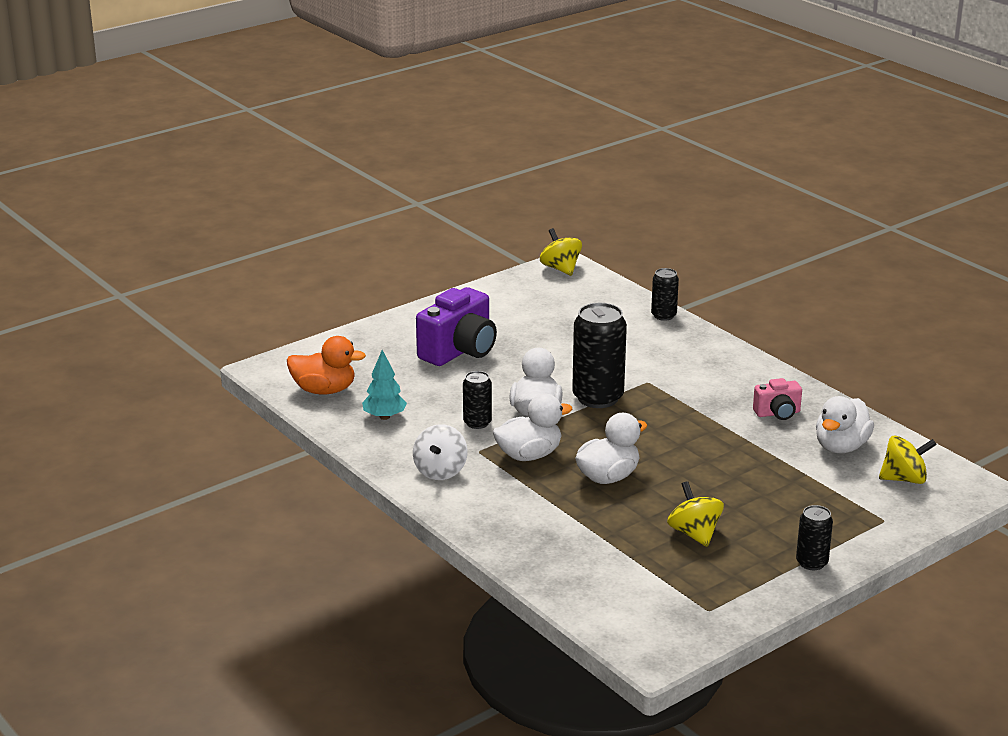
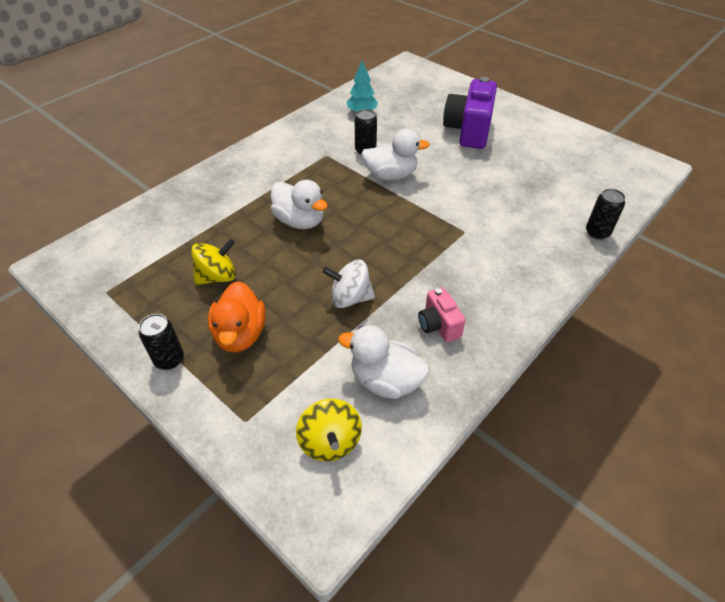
camera: 80 degrees right, 20 degrees up
(324, 390) = (389, 86): orange duck -> orange duck (240, 334)
(440, 471) = (295, 142): white spinning top -> white spinning top (350, 298)
(459, 351) = (468, 131): purple camera -> purple camera turned 75 degrees clockwise
(529, 455) = (325, 178): white duck -> none
(560, 269) = (644, 164): yellow spinning top -> none
(598, 398) = (424, 205): black can -> none

